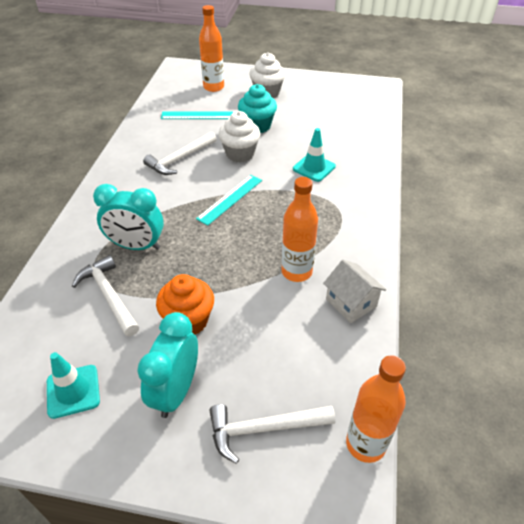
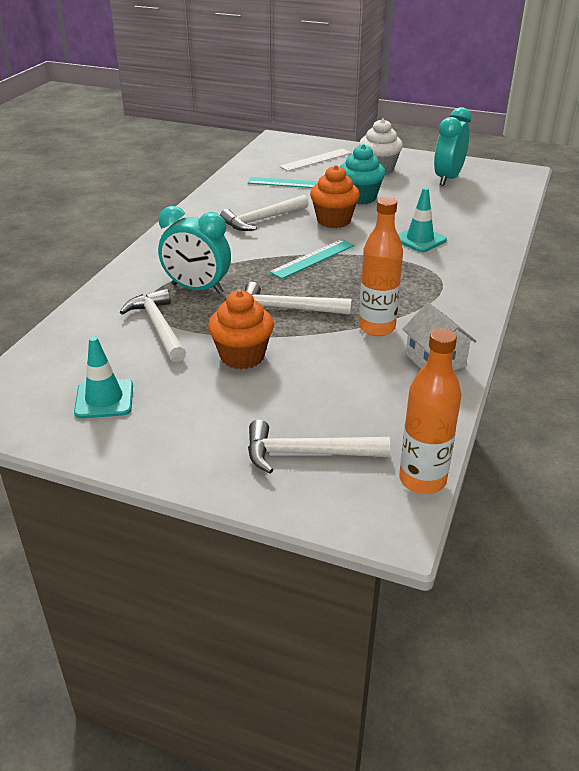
camera: 10 degrees right, 10 degrees down
(176, 391) = (215, 412): turquoise clock -> turquoise clock (447, 178)
(213, 87) = (316, 160): orange bottle -> white ruler
(218, 260) = (287, 309): none -> white hammer
(240, 154) = (333, 220): white cupcake -> orange cupcake

